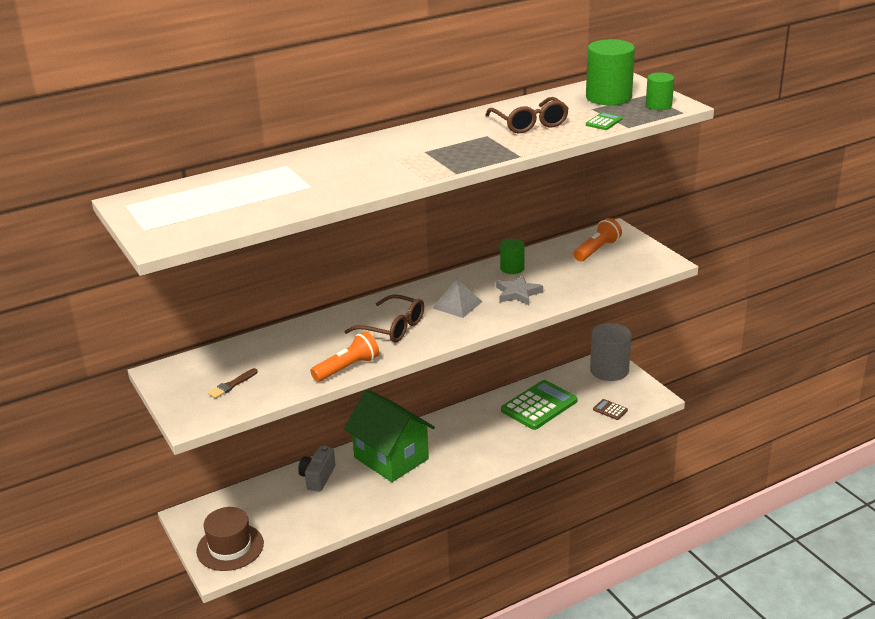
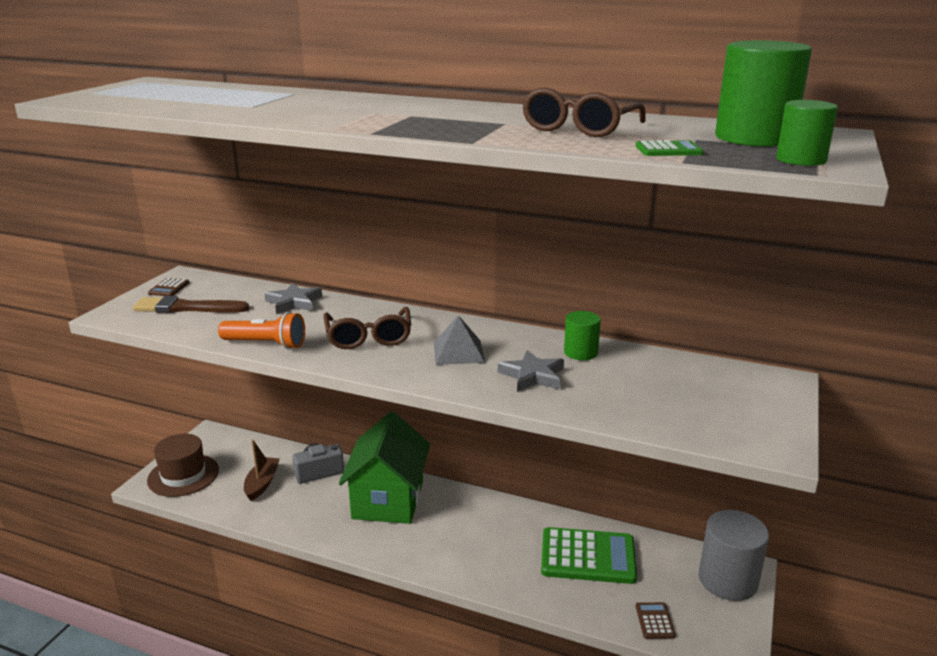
camera: 50 degrees right, 5 degrees down
(176, 384) = (169, 288): none -> brown calculator
(232, 385) = (187, 308): brown brush -> brown brush, size x1.80
(292, 338) = (294, 302): none -> grey star
(296, 509) = (262, 483): none -> brown boat
(597, 250) = (713, 387): orange flashlight -> none

